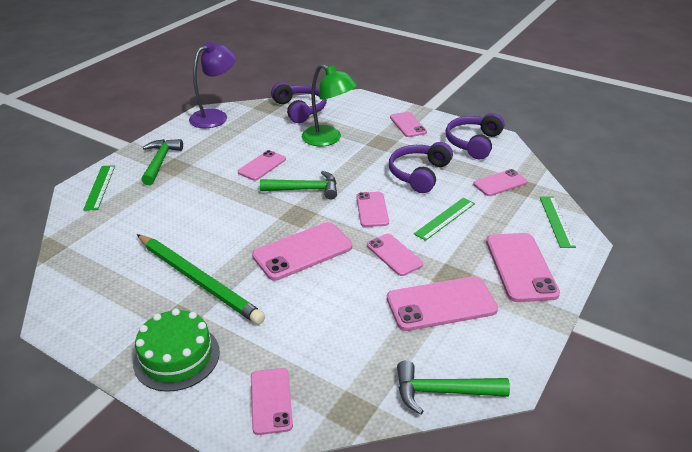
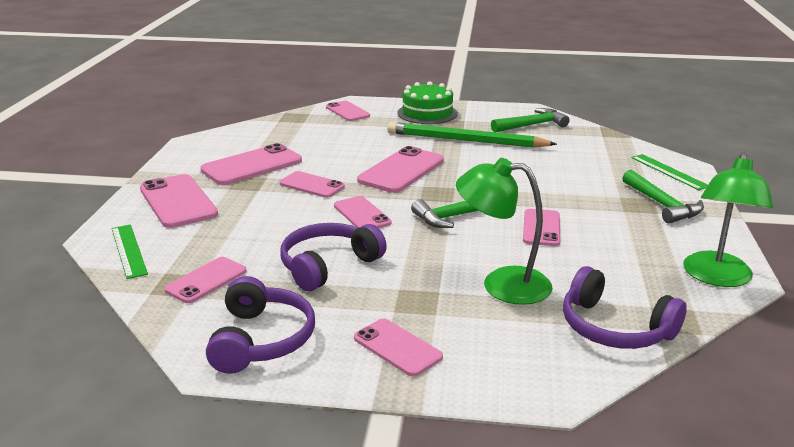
camera: 155 degrees right, 10 degrees down
(215, 116) = (716, 277): purple lamp -> green lamp
(419, 174) = (328, 266): purple headphones -> purple headphones turned 135 degrees counterclockwise
(443, 391) = (236, 132): green hammer -> green hammer (532, 125)
(445, 218) = (271, 224): green ruler -> none

